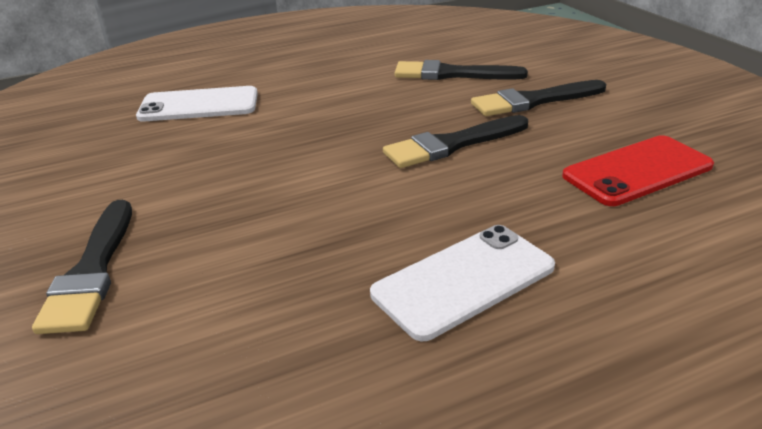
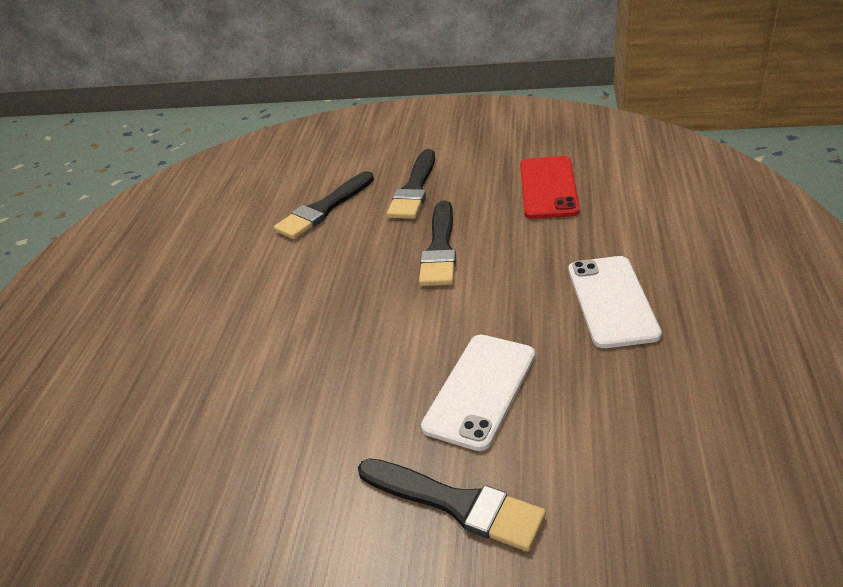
camera: 55 degrees left, 5 degrees up
(199, 105) = (198, 379): white phone -> white phone (480, 390)

